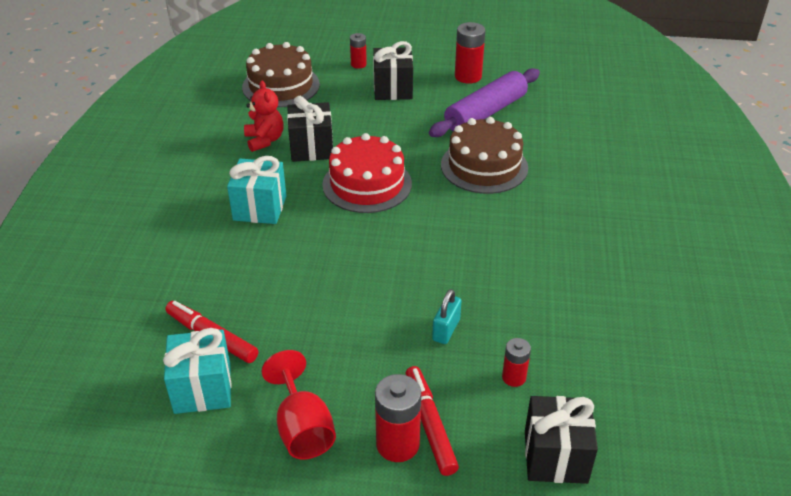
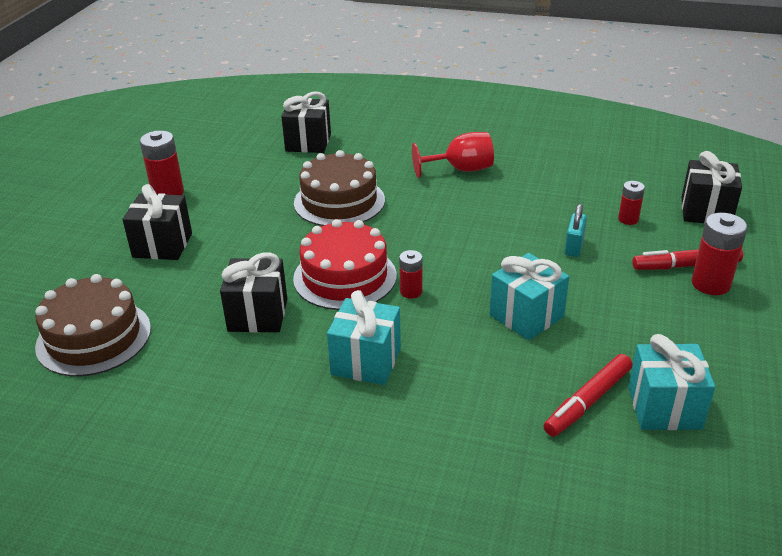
camera: 80 degrees left, 5 degrees down
(264, 140) = (221, 355): red teddy bear -> none
(302, 428) = (704, 338): red goblet -> red goblet (461, 169)
(325, 296) = (526, 316): none -> turquoise gift
(358, 64) = (86, 267): red battery -> red battery (411, 291)
(446, 330) = (574, 247): turquoise padlock -> turquoise padlock turned 75 degrees clockwise
(485, 113) = (246, 190): purple rolling pin -> none
(585, 133) = (308, 142): none -> black gift

